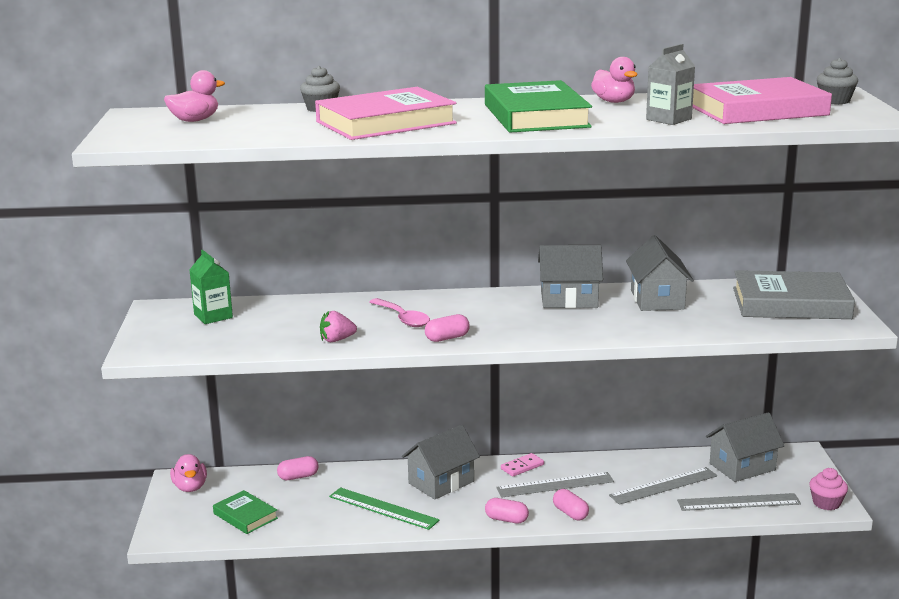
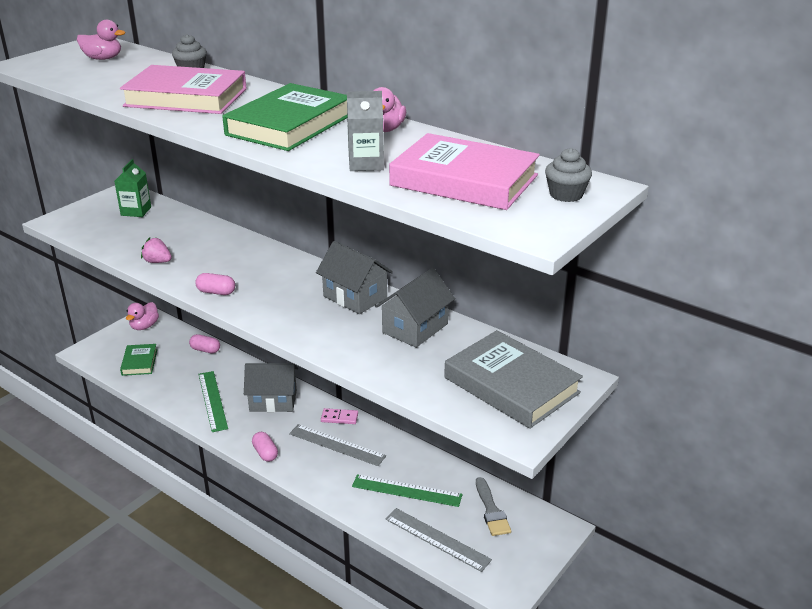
camera: 40 degrees right, 10 degrees up
(403, 318) = (224, 263): pink spoon -> none
(570, 513) = (310, 473): pink capsule -> none
(663, 486) = (406, 491): grey ruler -> green ruler
(742, 467) = (491, 510): grey house -> grey brush
(826, 503) = (503, 584): pink cupcake -> none

